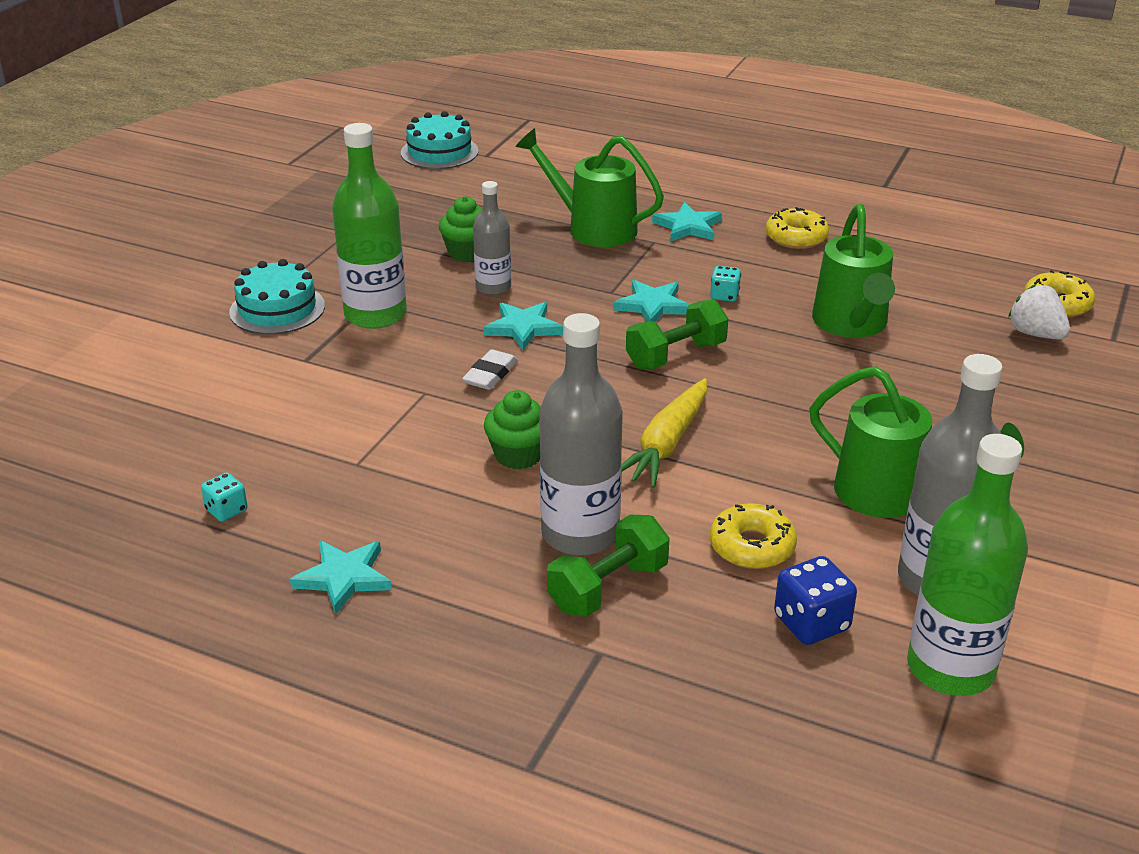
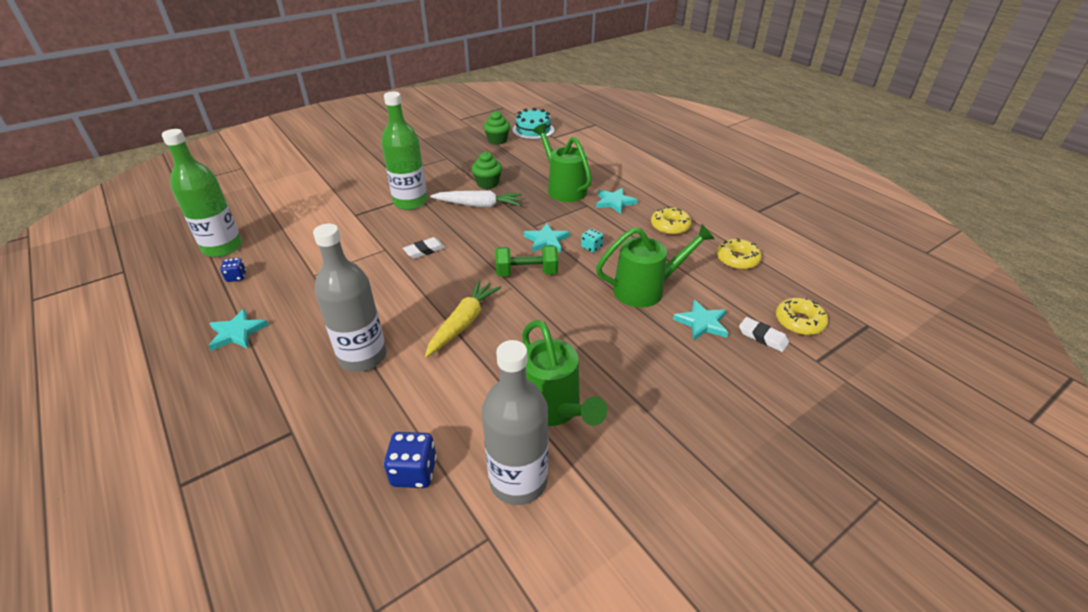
camera: 30 degrees right, 5 degrees up
(226, 510) = (236, 277): turquoise dice -> blue dice
(277, 309) = (373, 186): turquoise cake -> none
(493, 287) = (479, 205): grey bottle -> white carrot
(518, 455) = (386, 299): green cupcake -> green cupcake (497, 140)
(523, 328) = (468, 231): turquoise star -> turquoise star (702, 323)
(608, 588) = (339, 395): green dumbbell -> none
(666, 444) = (463, 323): yellow carrot -> yellow carrot turned 150 degrees clockwise
(752, 546) = (437, 405): yellow donut -> yellow donut (737, 259)
(851, 325) = (646, 289): green watering can -> green watering can turned 135 degrees counterclockwise
(950, 668) = (457, 549): green bottle -> green bottle (222, 247)
(1035, 334) = (762, 337): white strawberry -> white eraser

